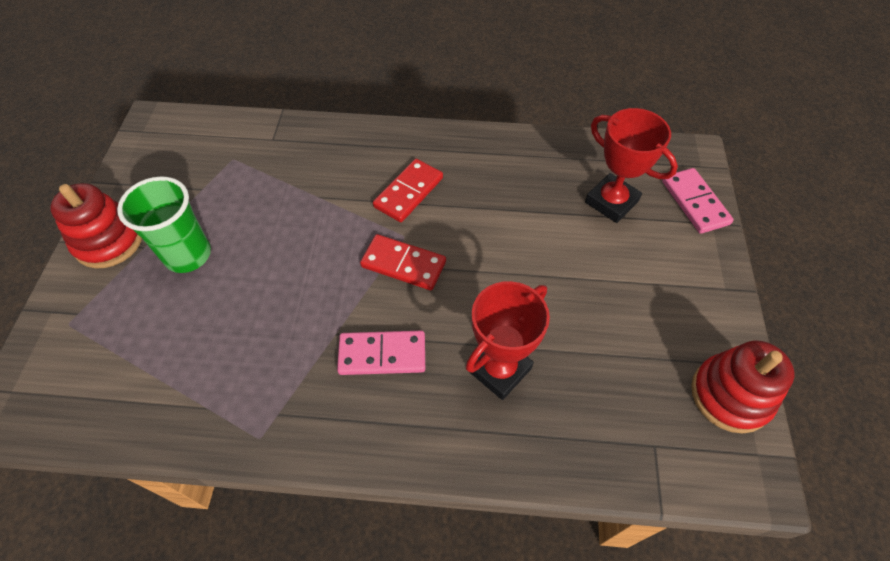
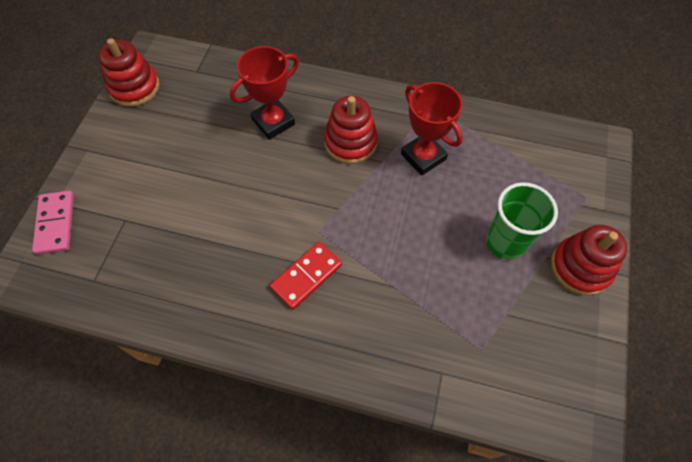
camera: 170 degrees left, 5 degrees up
(382, 354) = (350, 142): pink domino -> red stacking toy
(403, 264) = (324, 205): red domino -> none
(611, 202) = (127, 236): red trophy -> red trophy (423, 157)

